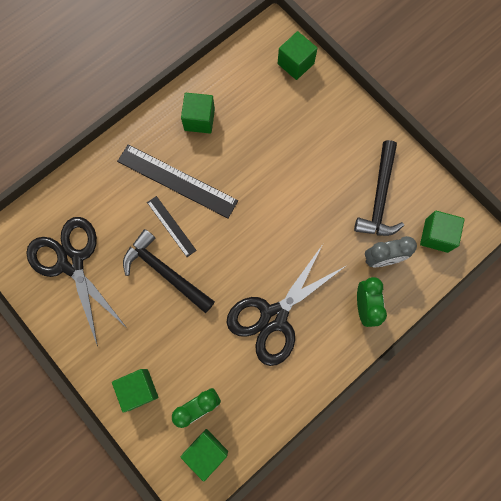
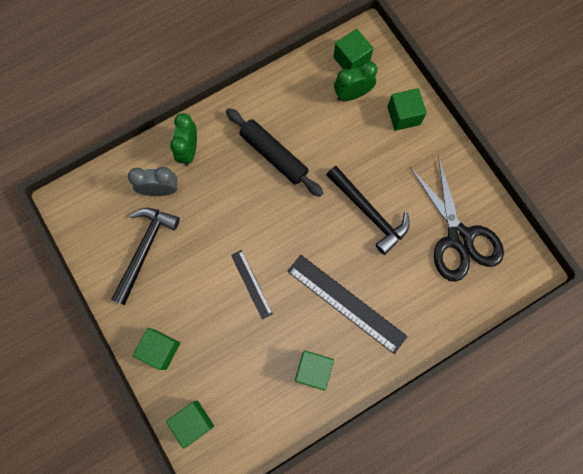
camera: 170 degrees left, 0 degrees up
(171, 226) = (358, 256): black ruler -> black ruler (251, 284)
(273, 317) = (274, 155): black scissors -> black rolling pin
(436, 235) = (101, 203): green cube -> green cube (160, 349)

